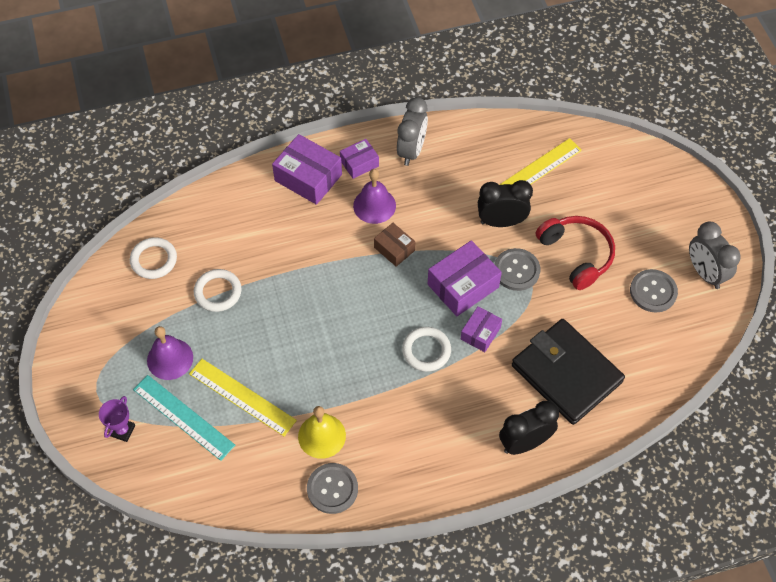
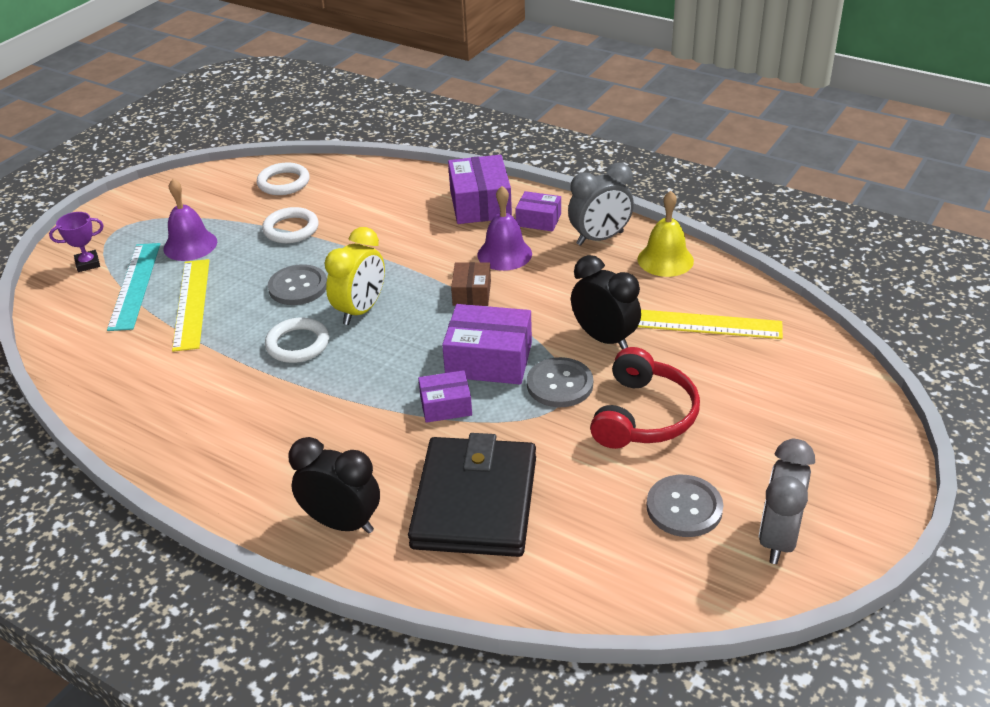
camera: 50 degrees right, 20 degrees down
(322, 436) = (197, 373): yellow bell -> yellow bell (665, 260)
(332, 489) = (140, 416): grey button -> grey button (298, 287)
(350, 314) = (360, 310): none -> yellow clock
(426, 351) = (377, 381): white ring -> white ring (297, 344)

